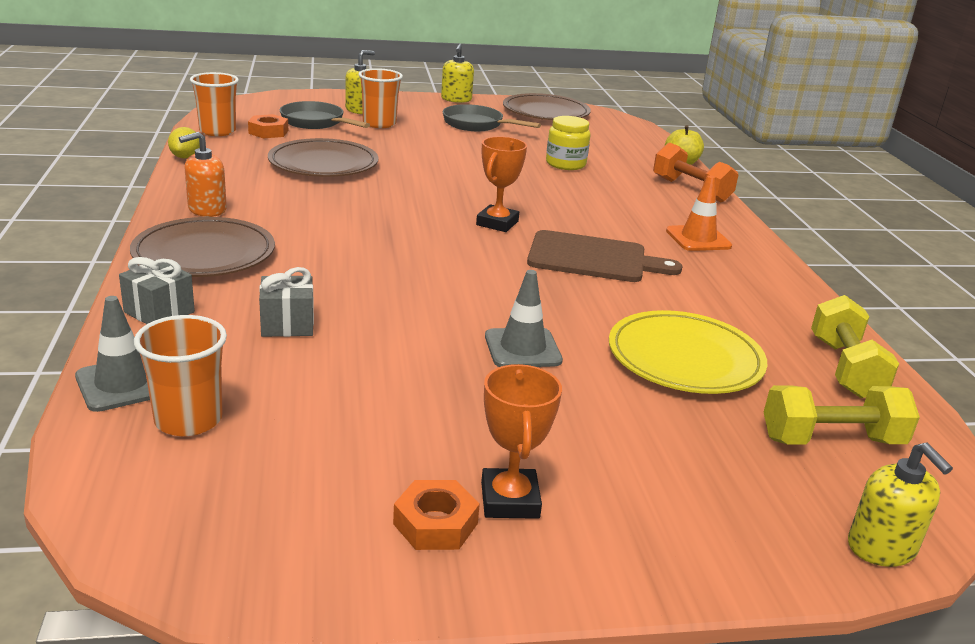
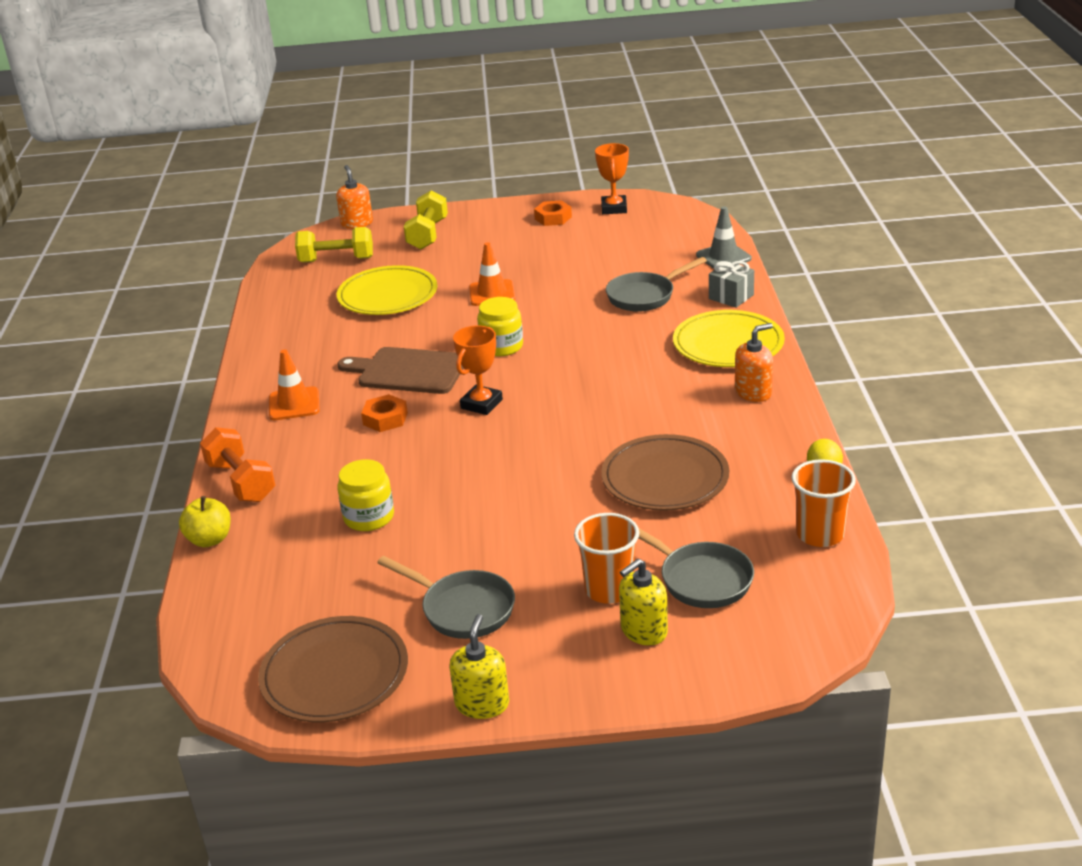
camera: 170 degrees left, 5 degrees up
(188, 420) = (678, 244): orange cup -> none
(204, 254) = (728, 344): brown plate -> yellow plate
(268, 132) = (755, 542): orange nut -> orange nut (385, 419)
(287, 324) = (645, 296): grey gift -> grey pan
(489, 275) = (501, 346): none -> yellow jar
(510, 500) = (518, 227): orange trophy -> orange trophy (614, 208)
(522, 348) = (492, 293): grey traffic cone -> orange traffic cone
(845, 368) = (284, 298): yellow dumbbell -> yellow dumbbell (428, 234)
(881, 547) = (357, 223): yellow soap dispenser -> orange soap dispenser

